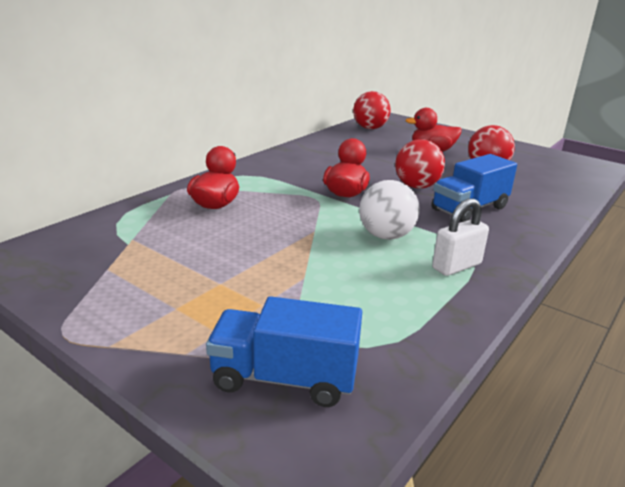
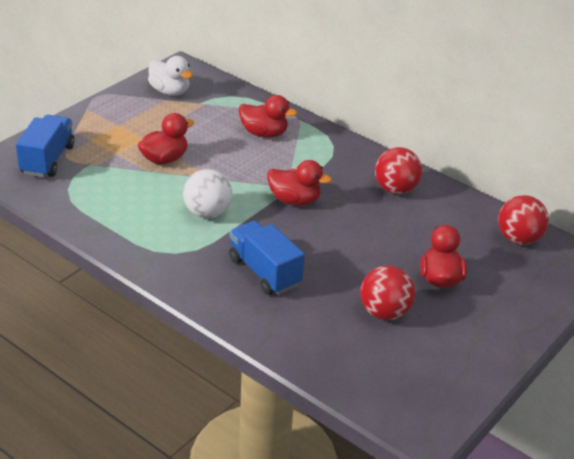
camera: 90 degrees right, 10 degrees up
(84, 265) = (170, 91): none -> white duck
(275, 265) = (164, 159): none -> red duck
(416, 186) = (318, 247): red ball -> red ball (395, 189)
(456, 266) = (155, 241): white padlock -> none

